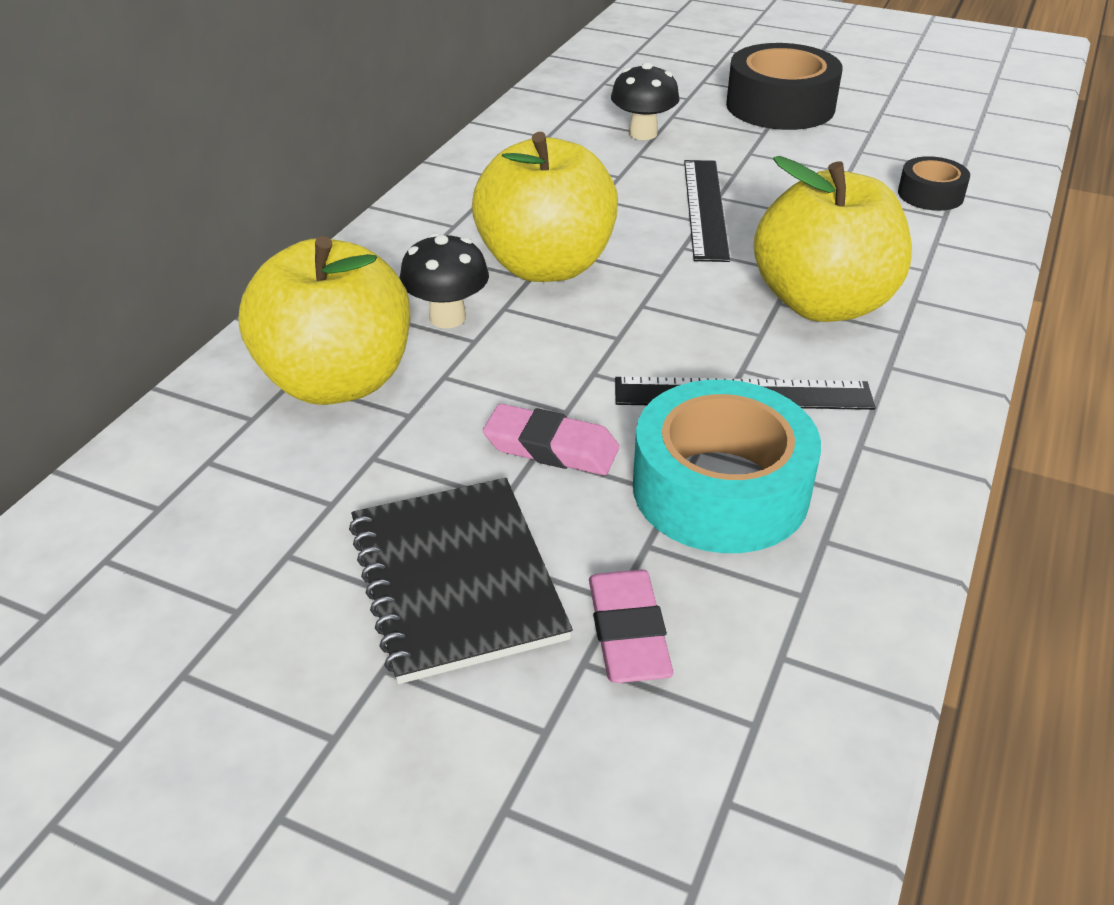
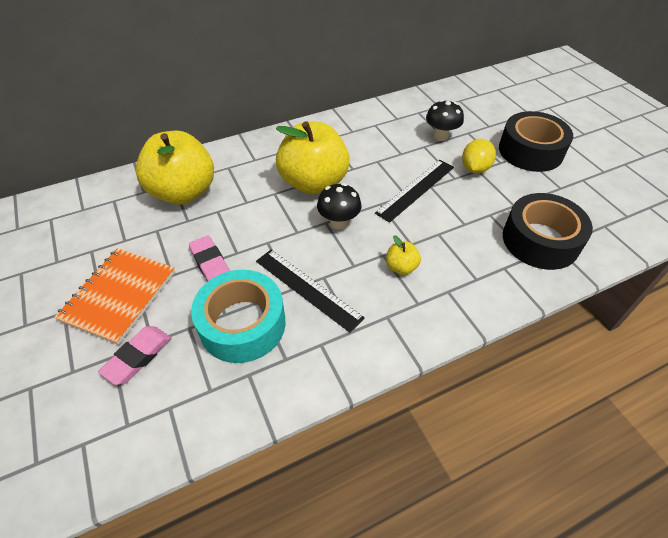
camera: 40 degrees right, 10 degrees up
(447, 317) = (250, 186): black mushroom -> black mushroom (339, 222)
(456, 580) = (119, 296): black notebook -> orange notebook
(743, 152) = (475, 169): none -> yellow lemon
(822, 303) = (401, 267): yellow apple -> yellow apple, size x0.42
(930, 194) = (540, 240): black tape -> black tape, size x1.93

